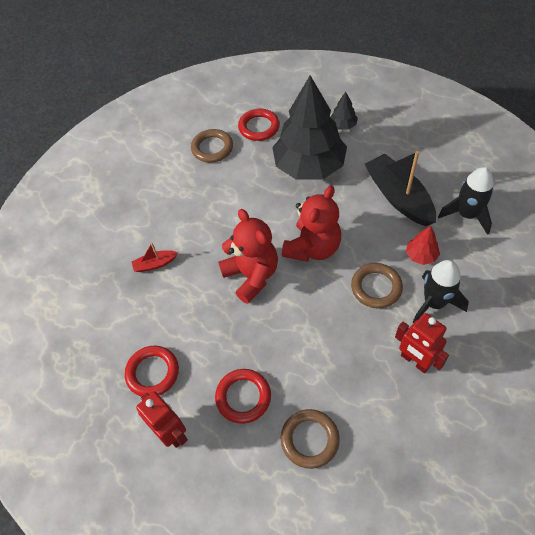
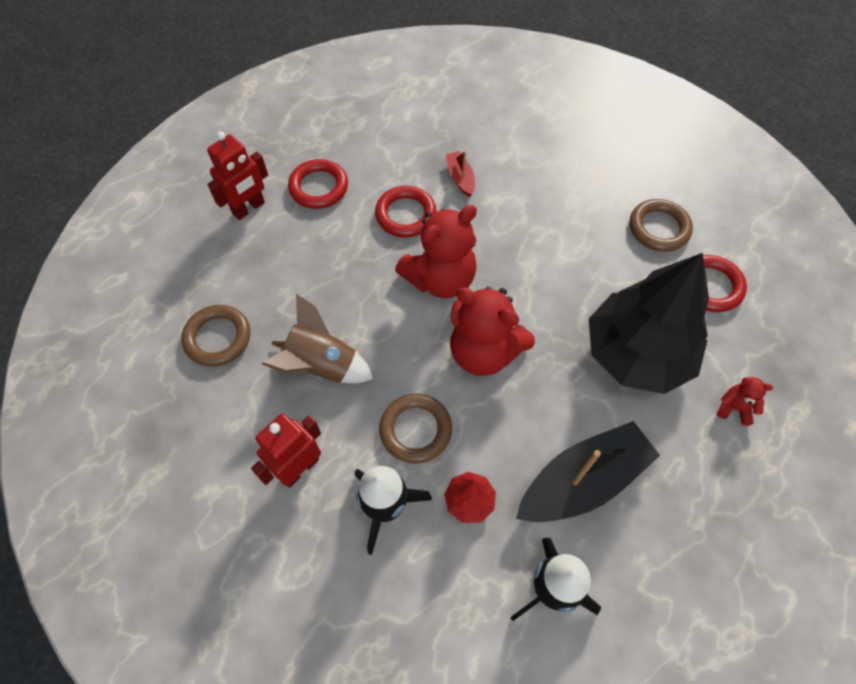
camera: 85 degrees right, 5 degrees up
(243, 397) = (278, 272): red ring -> red ring (405, 215)
(330, 354) = (321, 365): none -> brown rocket
(343, 125) = (734, 408): black tree -> red teddy bear

